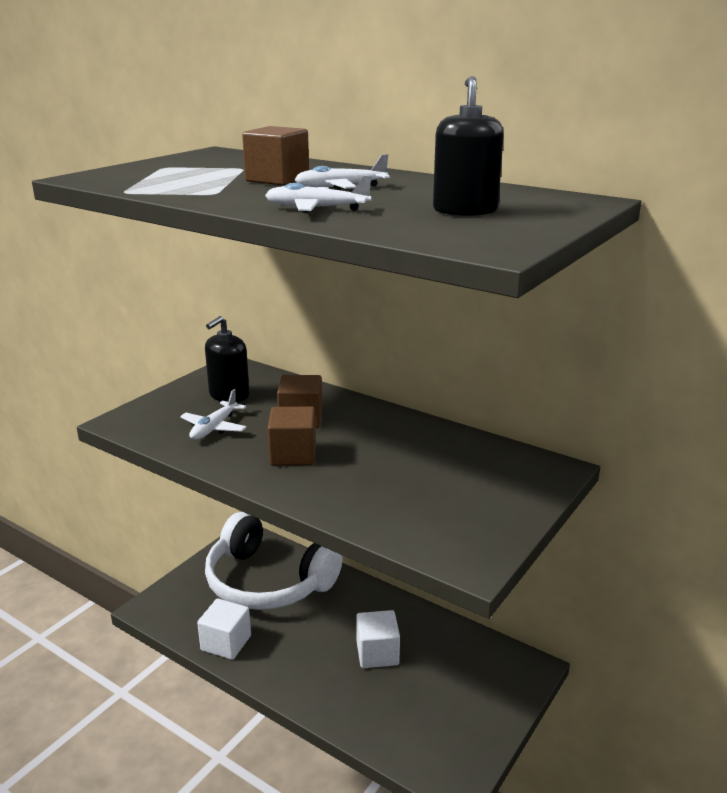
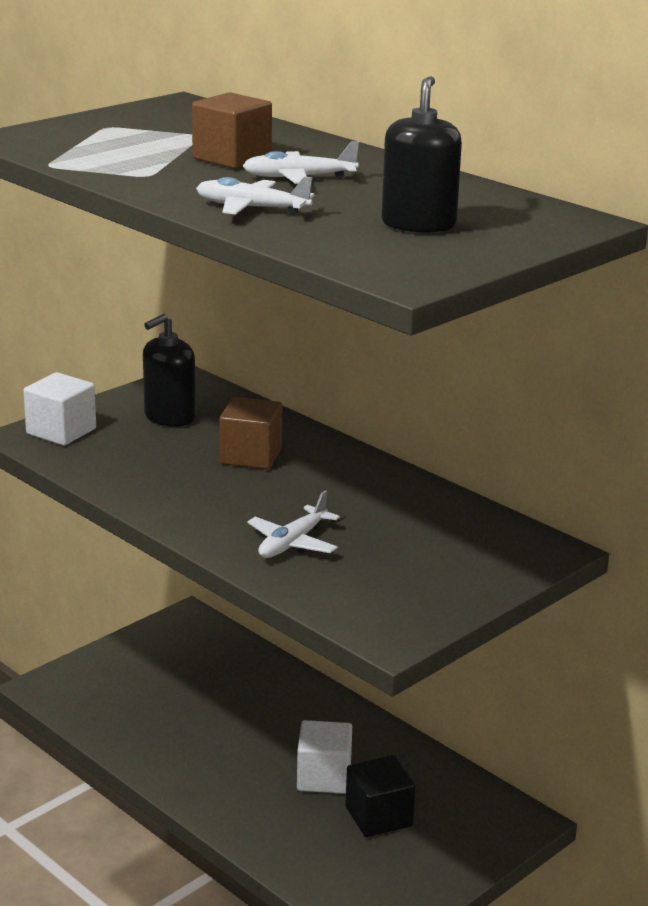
camera: 10 degrees right, 0 degrees up
(214, 428) = (139, 455): white plane -> white plane (292, 543)
(226, 643) = (133, 739): white cube -> white cube (61, 431)
(267, 582) = (203, 676): white headphones -> none
(293, 454) = (226, 497): brown cube -> none
(427, 681) = (378, 816): none -> black cube

